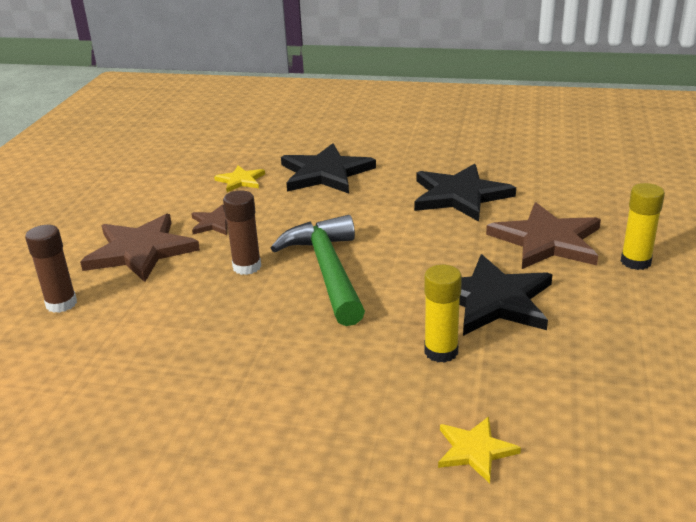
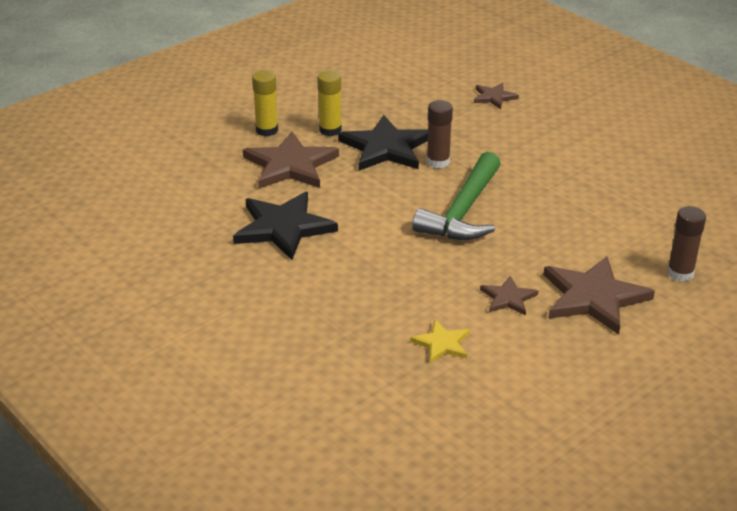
camera: 145 degrees left, 5 degrees up
(247, 267) = (518, 241): brown glue stick -> brown glue stick (438, 162)
(325, 173) = (354, 311): black star -> none
(441, 352) = (455, 137): yellow glue stick -> yellow glue stick (330, 130)
(475, 450) = (494, 97): yellow star -> brown star

